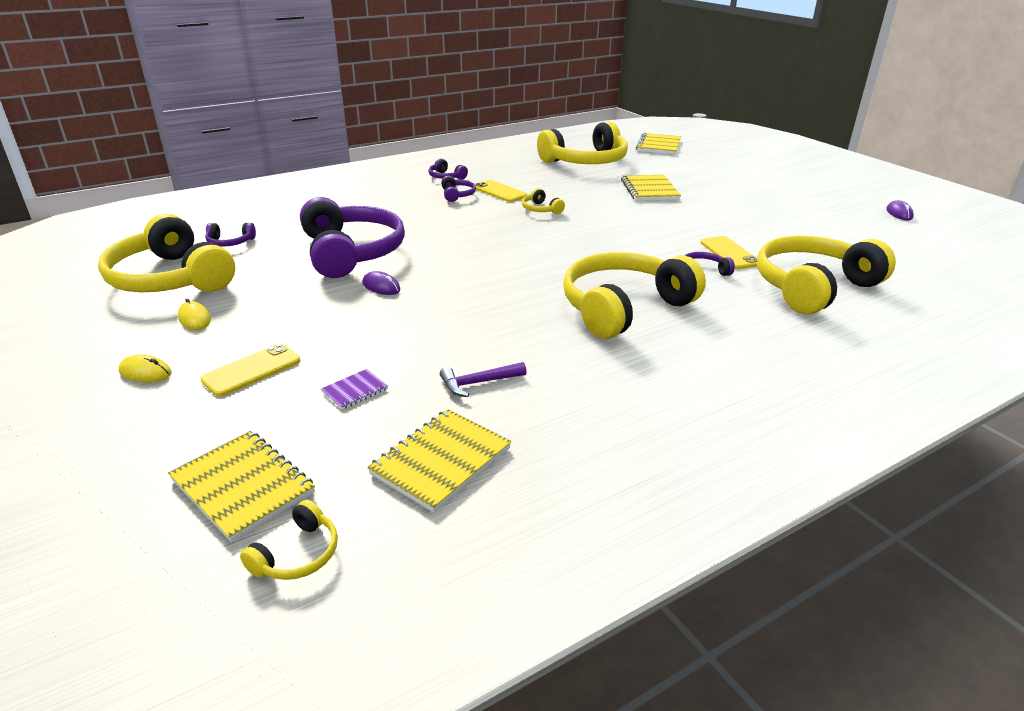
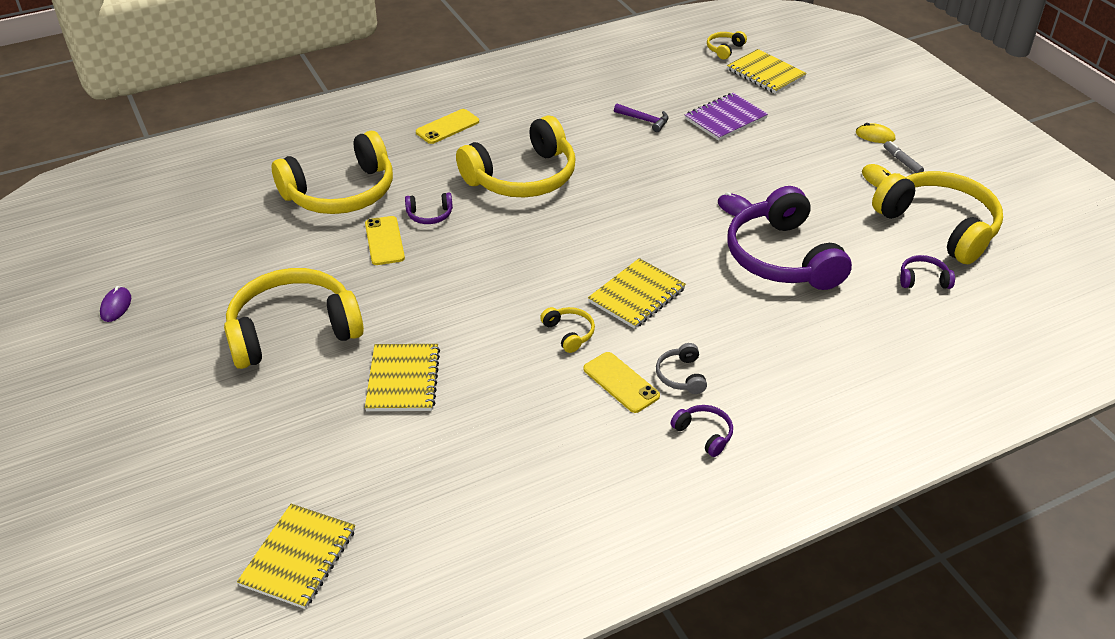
camera: 175 degrees left, 10 degrees up
(142, 340) = (902, 161): none -> grey marker
(252, 370) = (802, 135): yellow phone -> yellow phone (447, 127)
(355, 391) = (725, 119): purple notebook -> purple notebook, size x1.92
(441, 461) = (664, 80): yellow notebook -> yellow notebook (637, 295)
(457, 195) = (681, 376): purple headphones -> grey headphones
(478, 383) = (644, 120): purple hammer -> purple hammer turned 45 degrees clockwise
(586, 161) = (465, 486): yellow headphones -> yellow headphones (293, 330)

